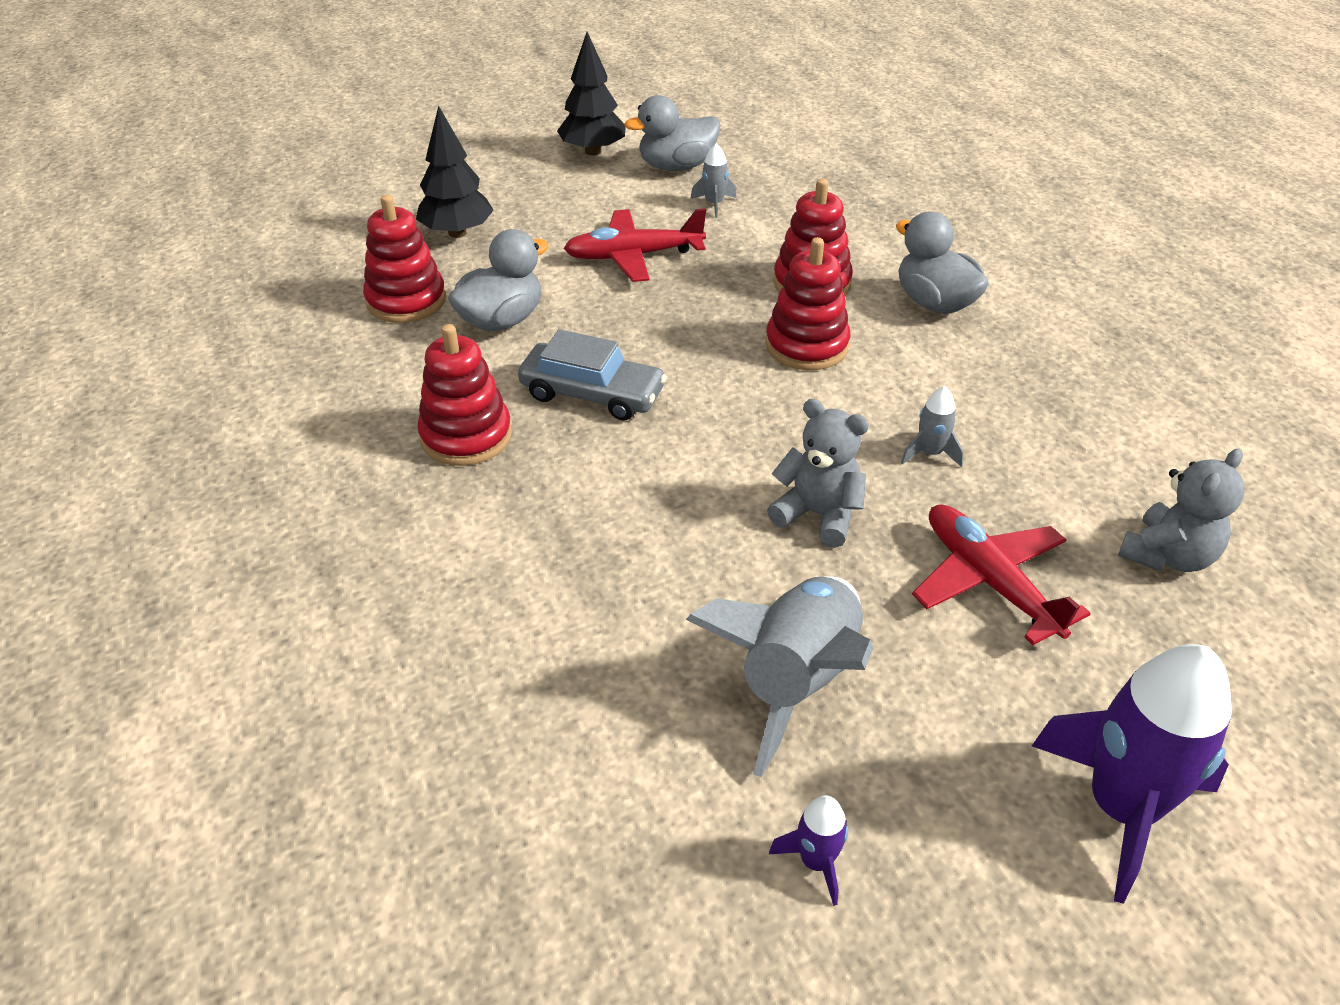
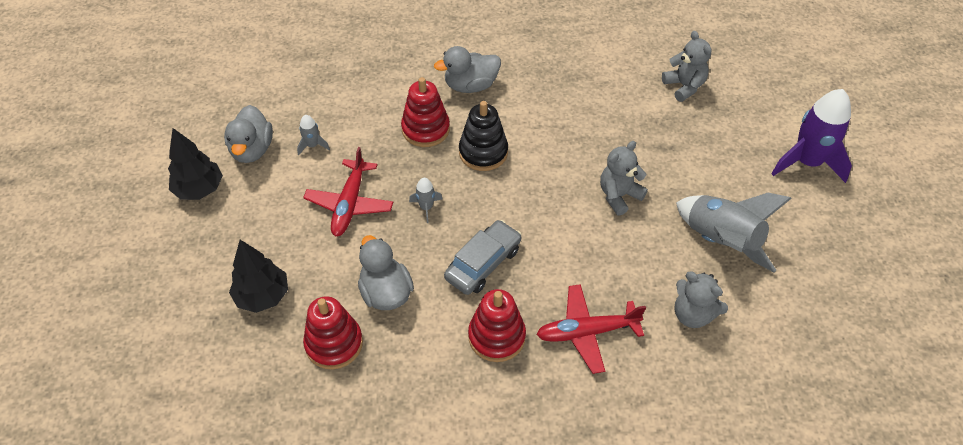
camera: 70 degrees left, 10 degrees up
(600, 664) = (693, 314): none -> grey teddy bear
(806, 346) = (483, 152): red stacking toy -> black stacking toy
(816, 861) = (815, 267): purple rocket -> none
(930, 453) = (590, 136): grey rocket -> grey rocket (426, 207)
(989, 581) = (681, 151): red plane -> red plane (587, 332)

